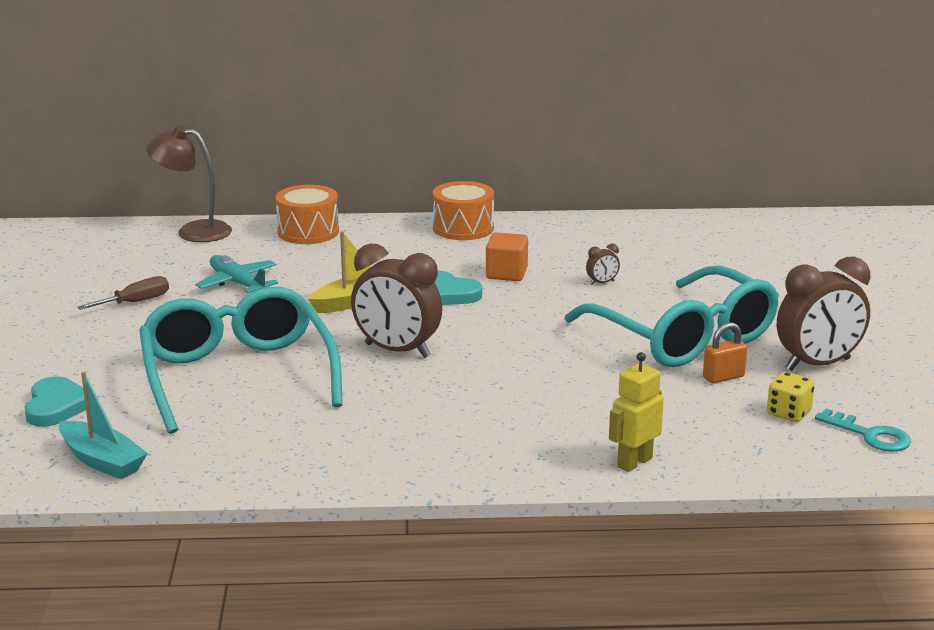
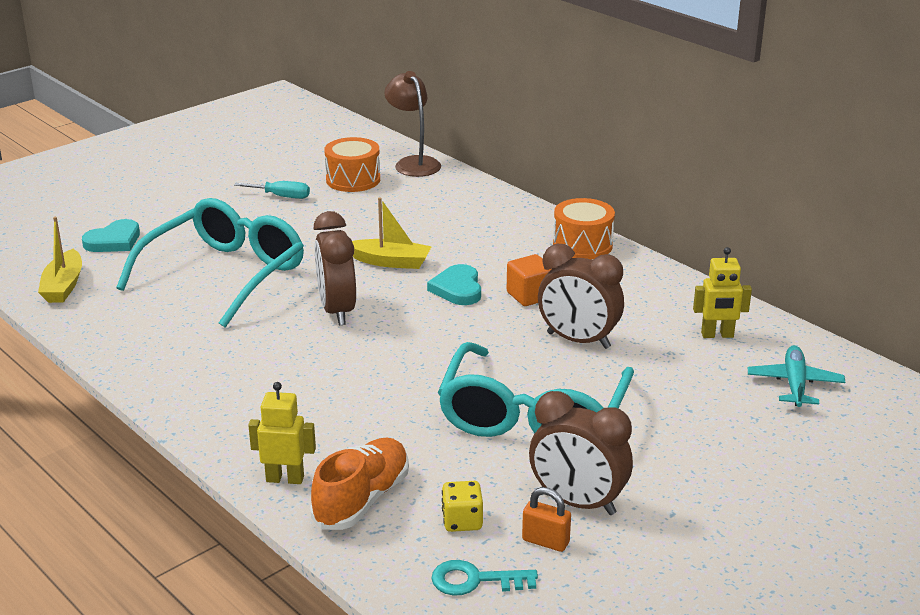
camera: 50 degrees right, 5 degrees up
(102, 461) = (63, 286): turquoise boat -> yellow boat
(136, 302) = (281, 196): brown screwdriver -> turquoise screwdriver
(238, 283) = (358, 213): turquoise plane -> turquoise plane (794, 384)
(308, 232) = (477, 197): orange drum -> orange drum (353, 180)
(602, 283) = (578, 340): brown clock -> brown clock, size x2.46
(669, 239) = (717, 335): none -> yellow robot
(709, 441) = (362, 500): none -> orange shoe
(723, 377) = (485, 464): orange padlock -> orange padlock (545, 541)
(870, 435) = (475, 580): turquoise key -> turquoise key turned 90 degrees clockwise

